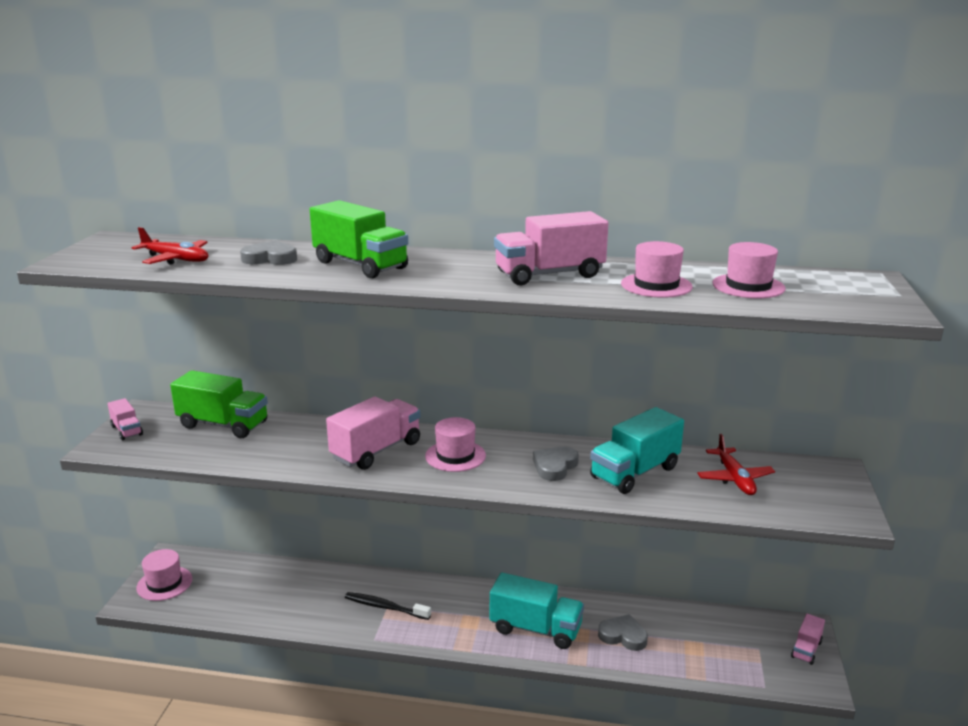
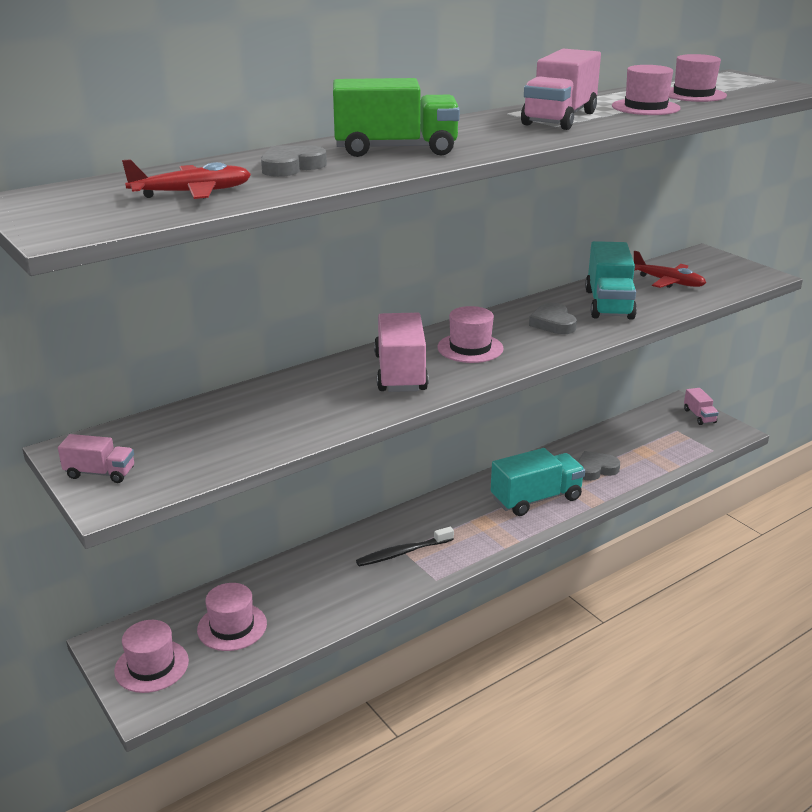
camera: 45 degrees left, 5 degrees up
(223, 425) = (202, 419): green truck -> none
(229, 588) = (232, 627): none -> pink hat

